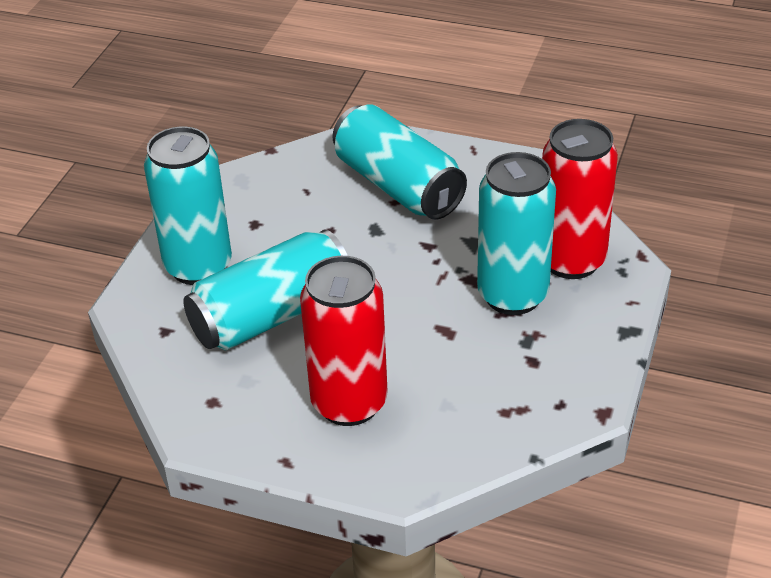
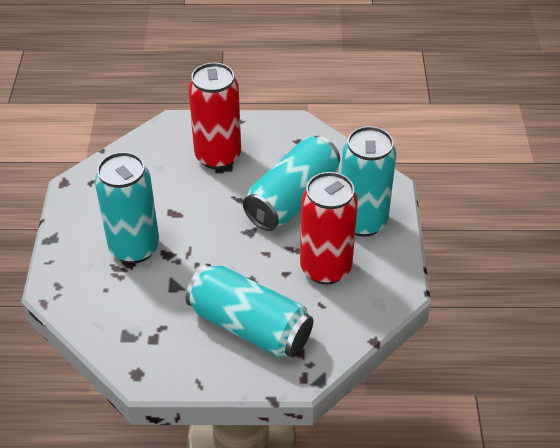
camera: 160 degrees right, 5 degrees up
(571, 260) = (96, 286): red can -> red can (325, 268)

